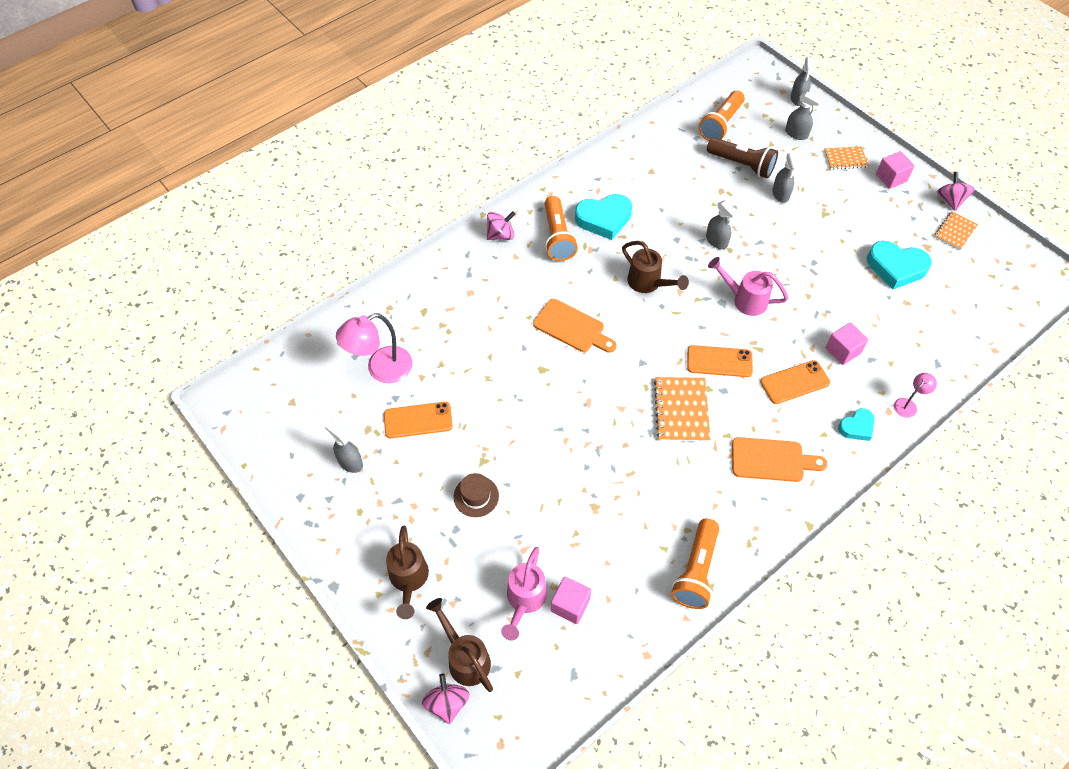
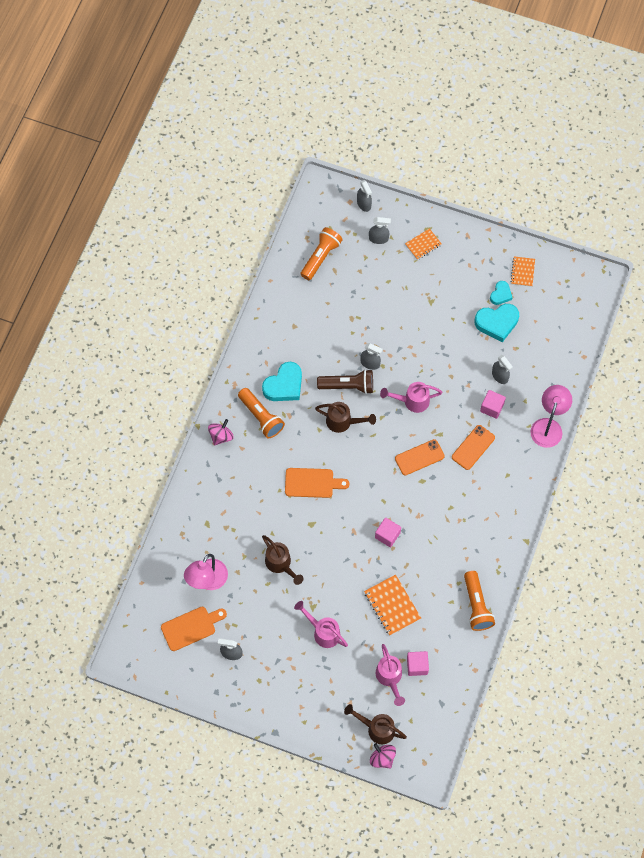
camera: 30 degrees left, 10 degrees up
(408, 580) = (316, 704): brown watering can -> brown watering can (281, 564)
(418, 420) = (255, 602): orange phone -> none
(476, 496) = (323, 631): brown hat -> pink watering can
(681, 410) = (414, 505): orange notebook -> orange notebook (392, 605)
(720, 124) = (321, 257): orange flashlight -> orange flashlight turned 150 degrees counterclockwise
(742, 165) = (354, 287): brown flashlight -> brown flashlight (348, 386)
(772, 460) = (485, 510): orange cutting board -> orange cutting board (191, 627)
(780, 194) = (393, 300): grey spray bottle -> grey spray bottle (500, 376)
(856, 427) = (524, 459): turquoise heart -> turquoise heart (500, 294)
(891, 178) = (461, 246): pink cube -> pink cube (387, 535)
(908, 405) = (548, 426): pink lamp -> pink lamp, size x1.99
(950, 200) = (509, 246): pink spinning top -> none

